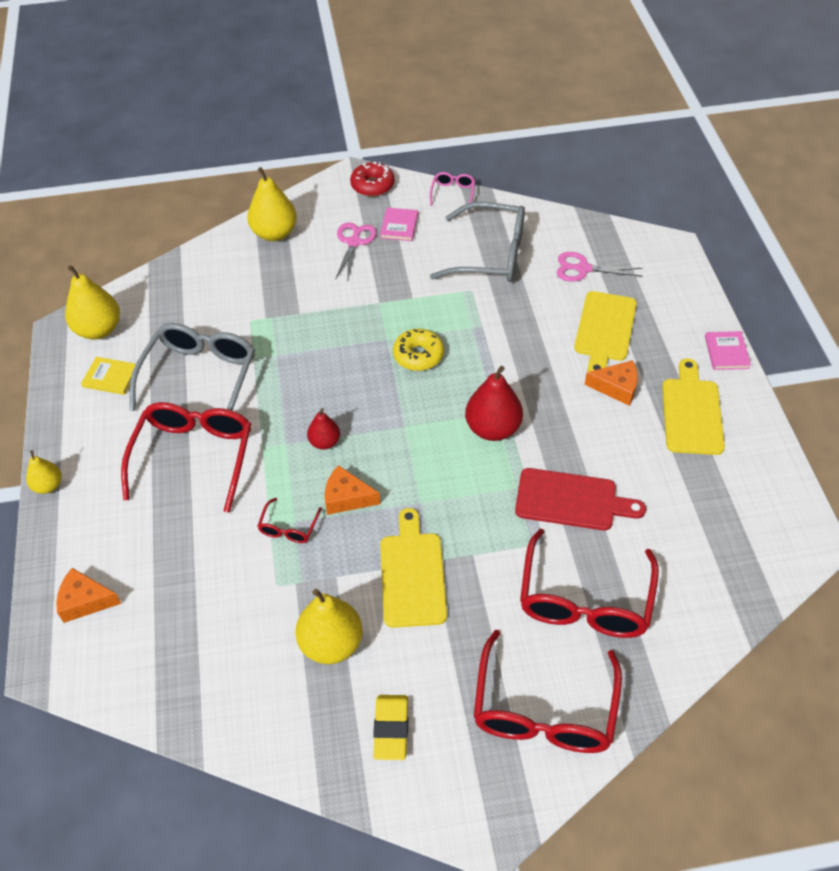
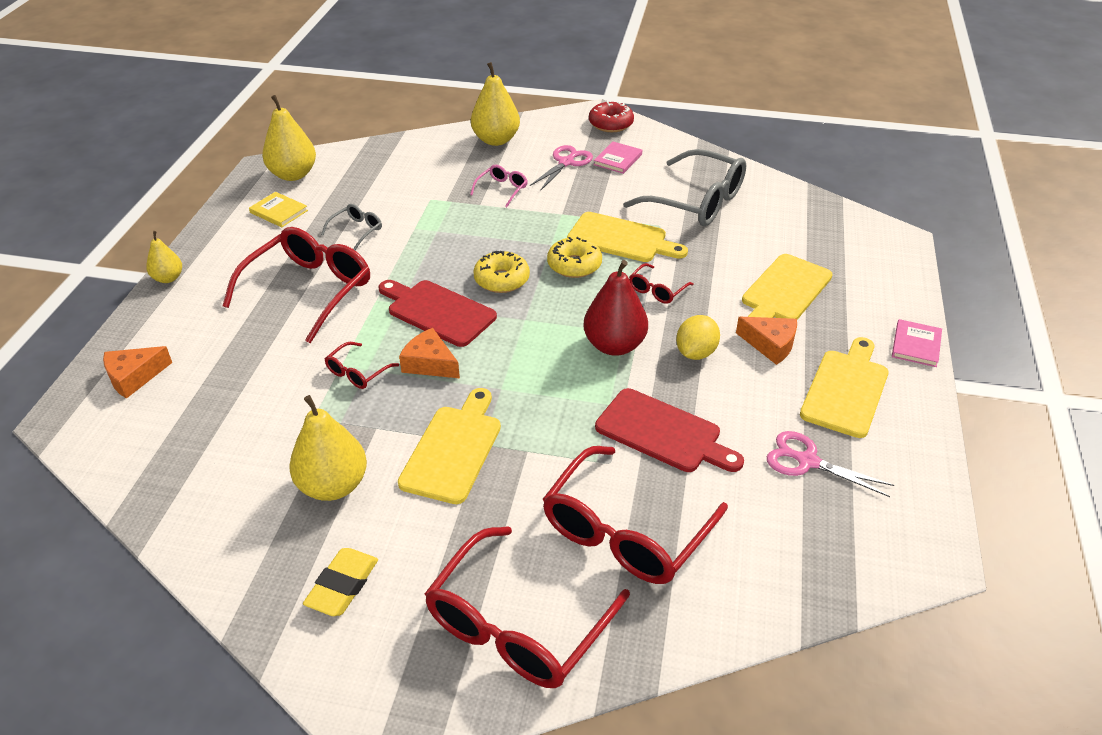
camera: 20 degrees right, 10 degrees down
(85, 601) = (134, 377): orange cheese -> orange cheese turned 60 degrees counterclockwise
(200, 376) = (357, 230): grey glasses -> grey glasses, size x0.45
(324, 442) = (438, 312): red pear -> red cutting board
(363, 390) = (501, 279): none -> yellow donut
(445, 315) = (621, 239): none -> yellow cutting board
(453, 193) = (686, 145): pink glasses -> pink glasses (502, 189)
(501, 361) = (657, 290): none -> red glasses
(561, 414) = (695, 353): none -> yellow lemon
(583, 269) = (788, 234): pink scissors -> pink scissors (807, 461)

